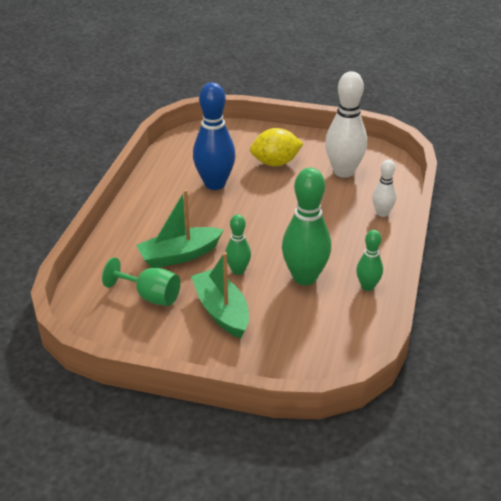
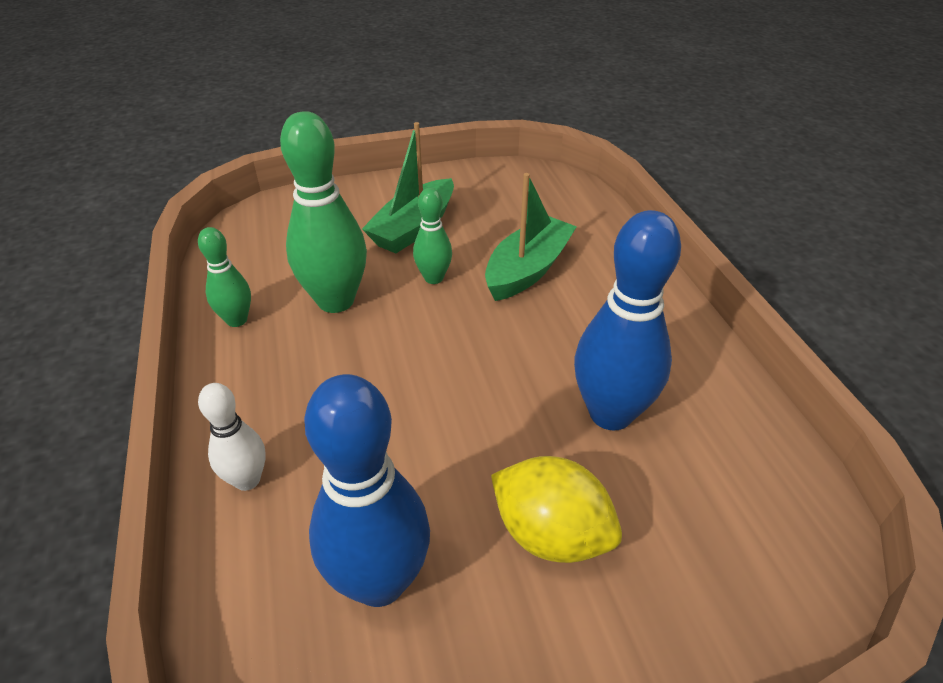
camera: 150 degrees right, 5 degrees up
(150, 296) = (508, 216): green goblet -> none
(221, 311) = (414, 228): green boat -> green boat turned 90 degrees clockwise
(275, 163) = (551, 534): yellow lemon -> yellow lemon turned 75 degrees clockwise
(343, 172) = (379, 581): white bowling pin -> blue bowling pin

